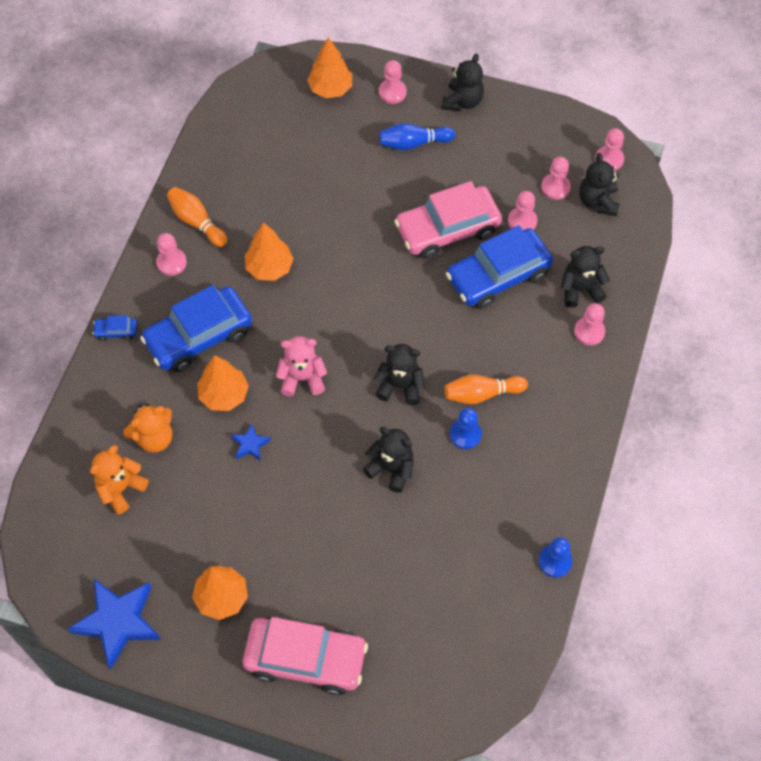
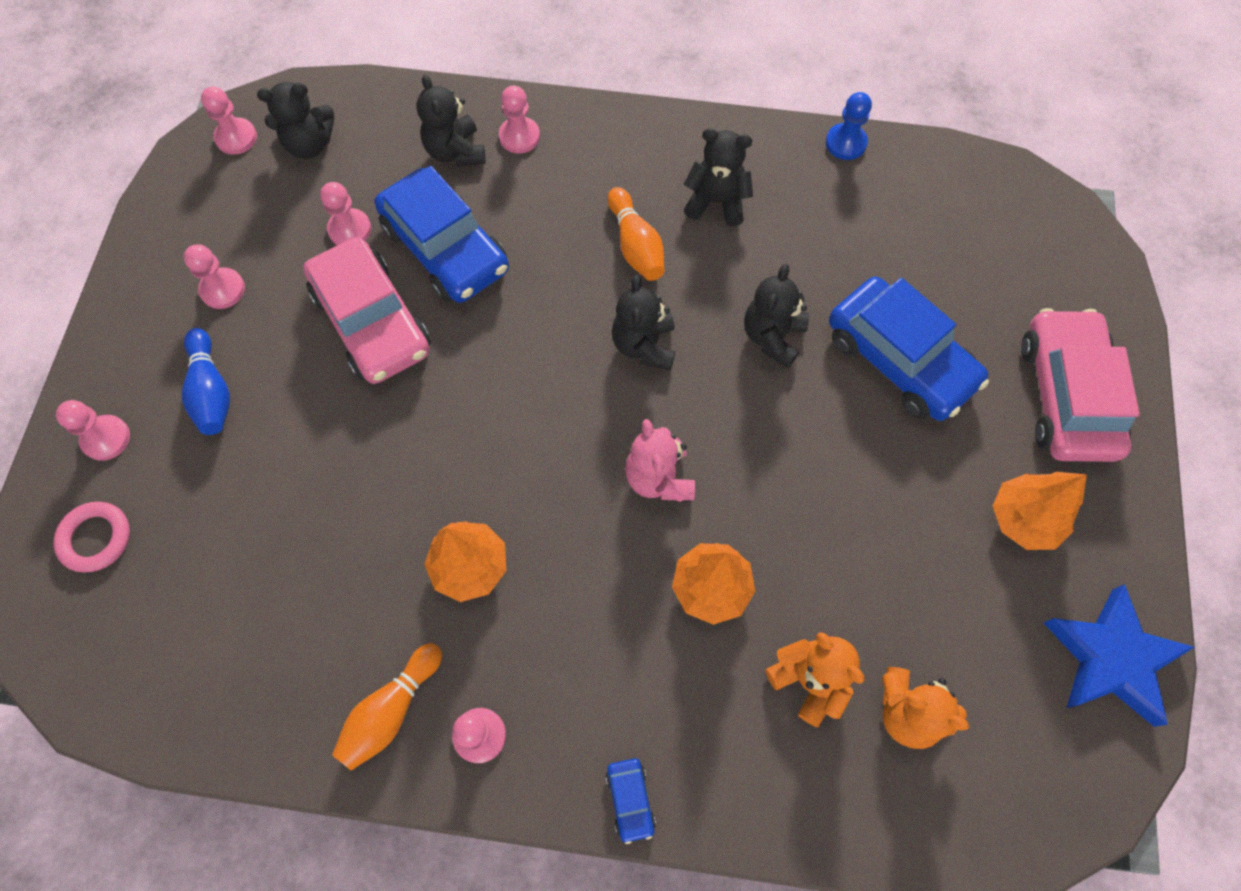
camera: 100 degrees left, 5 degrees up
(199, 336) = (615, 652): blue car -> blue car (899, 359)
(250, 444) = (783, 530): blue star -> none
(330, 89) = (95, 538): orange tree -> pink ring
(462, 101) = (128, 333): black teddy bear -> black teddy bear (716, 202)
(465, 434) = (700, 257): blue pawn -> none
(555, 187) = (288, 196): pink pawn -> pink pawn (222, 289)

